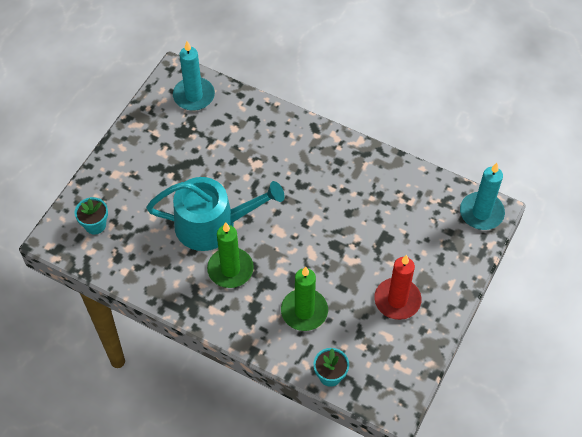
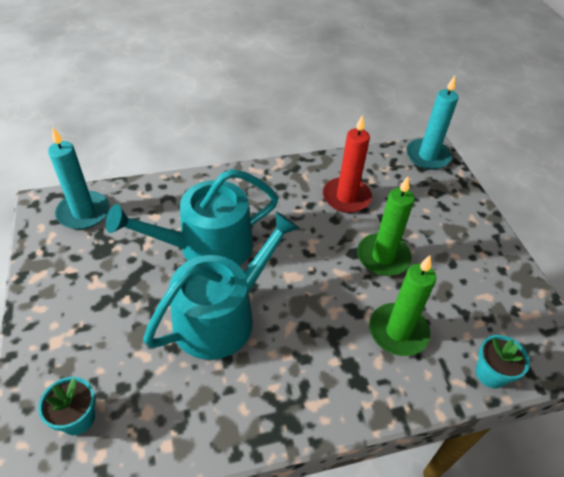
camera: 45 degrees left, 10 degrees down
(230, 269) = (286, 347): green candle -> green candle (383, 257)
(245, 173) = (206, 247): none -> turquoise watering can
(397, 300) = (455, 261): red candle -> red candle (346, 197)

